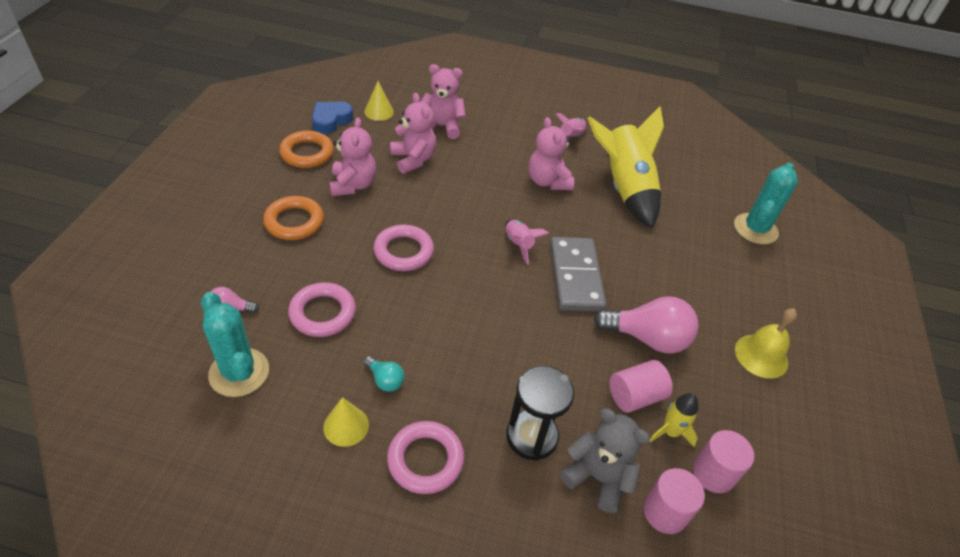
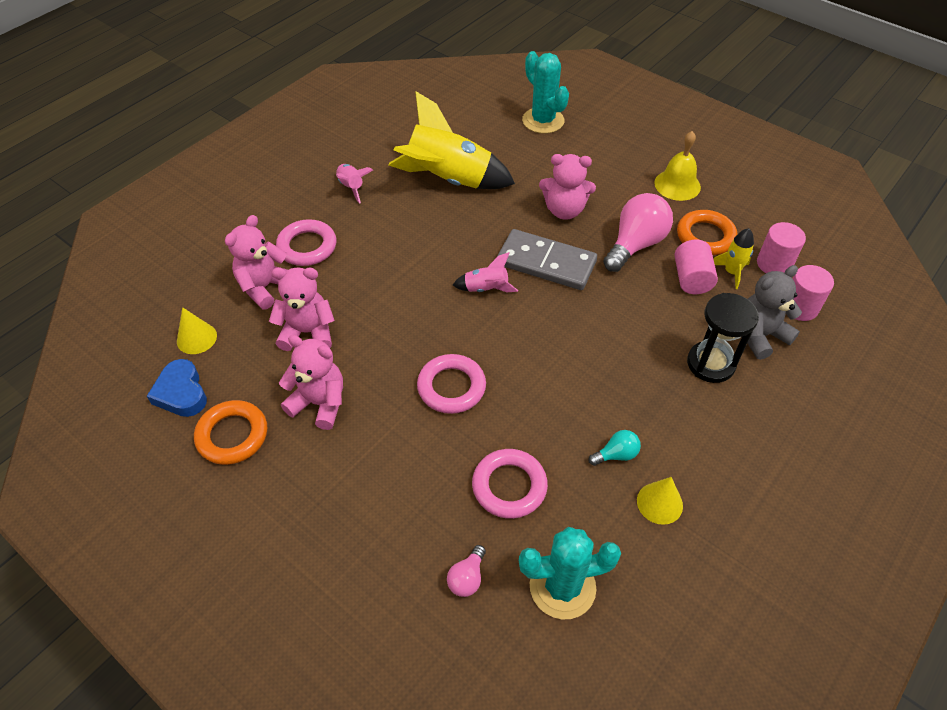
camera: 60 degrees left, 5 degrees up
(294, 222) = (353, 479): orange ring -> orange ring (705, 236)
(425, 460) = (714, 449): pink ring -> pink ring (307, 247)
(548, 181) = (408, 232): pink teddy bear -> pink teddy bear (564, 210)

